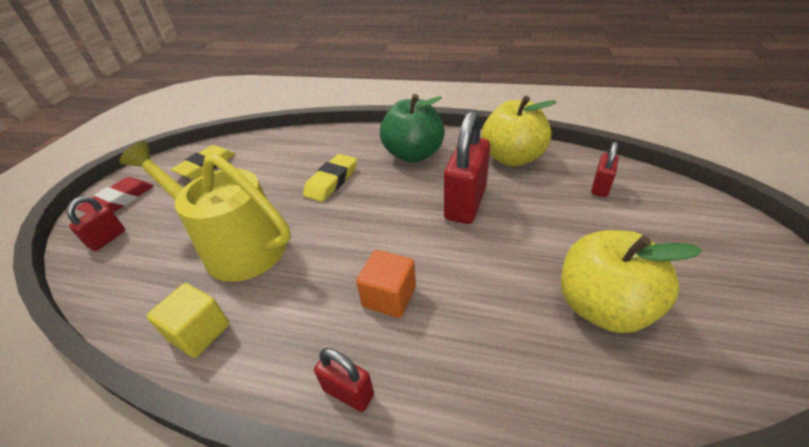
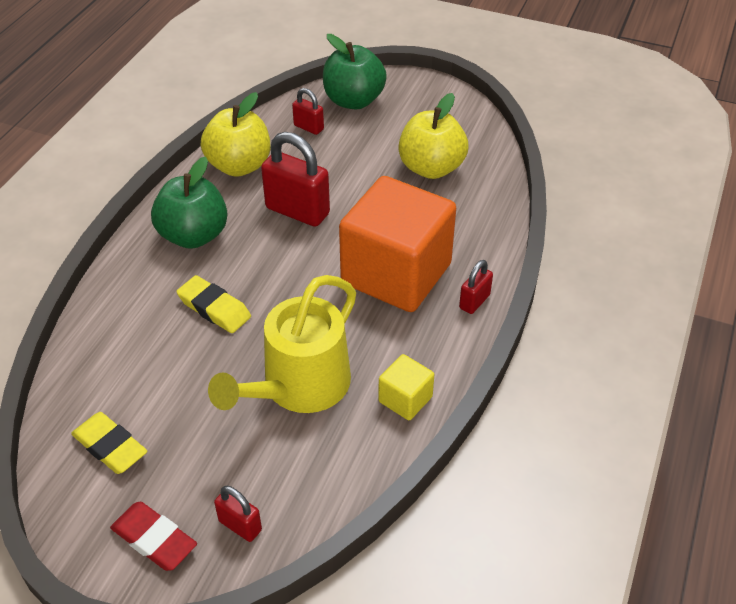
camera: 85 degrees left, 5 degrees up
(389, 296) = (396, 274): orange cube -> orange cube, size x2.35
(679, 211) = (353, 101): none -> green apple

